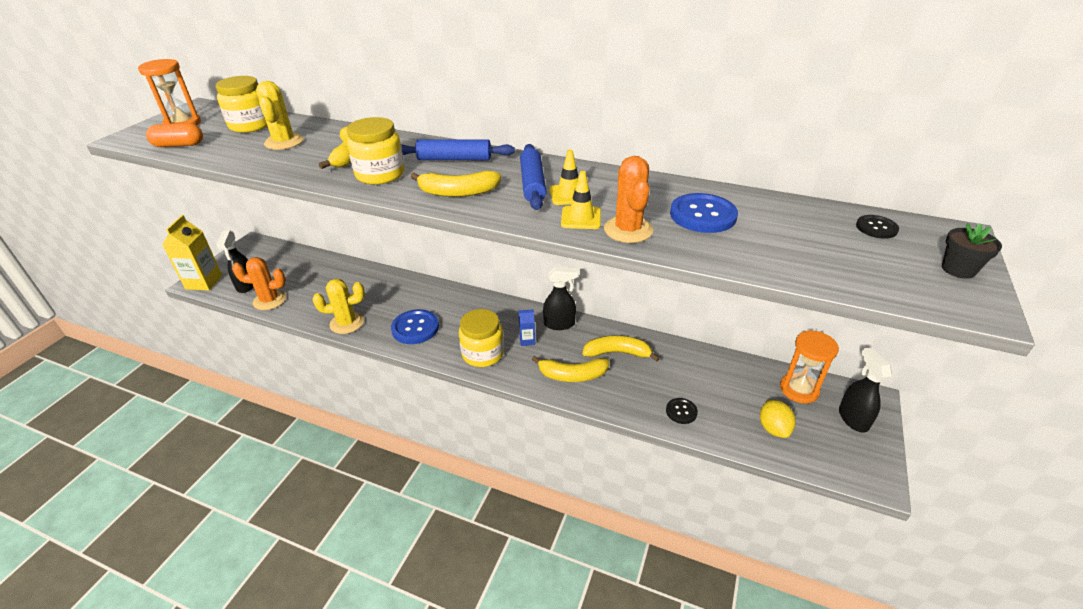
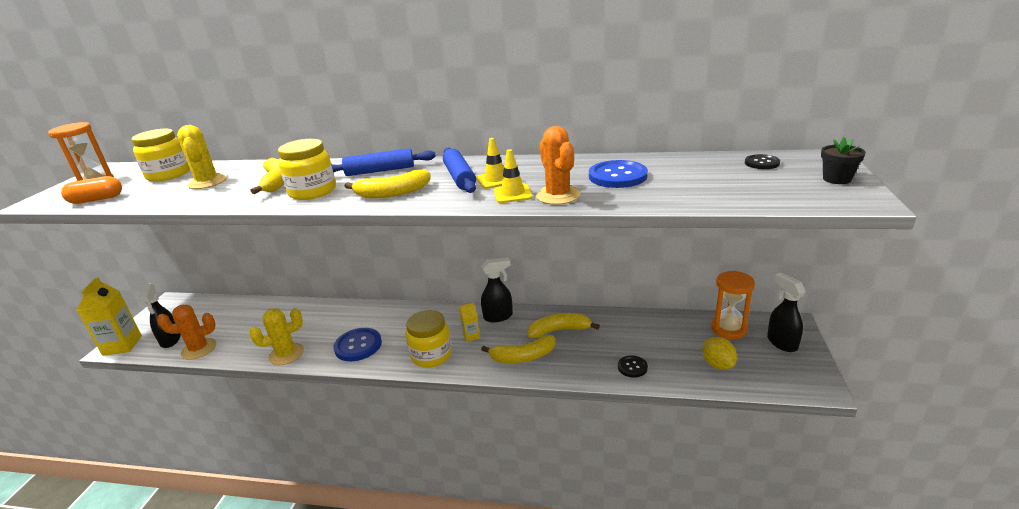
camera: 10 degrees left, 10 degrees down
(527, 340) = (471, 336): blue carton -> yellow carton

